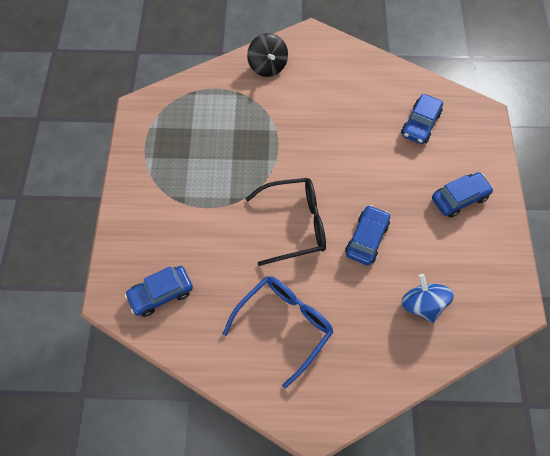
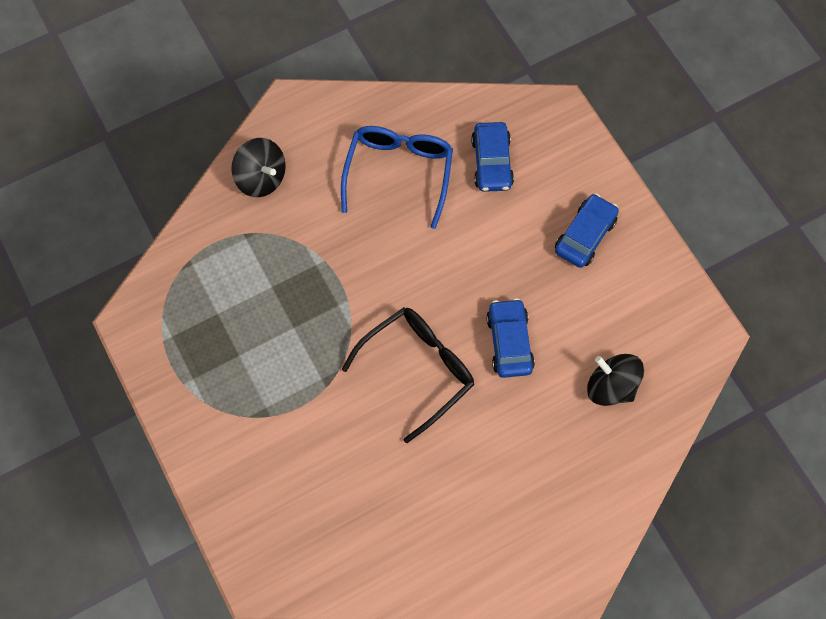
camera: 30 degrees left, 5 degrees up
(161, 294) = (314, 540): blue car -> none
(284, 325) = (476, 496): blue glasses -> blue glasses (399, 174)
(422, 304) = (611, 386): blue spinning top -> black spinning top

